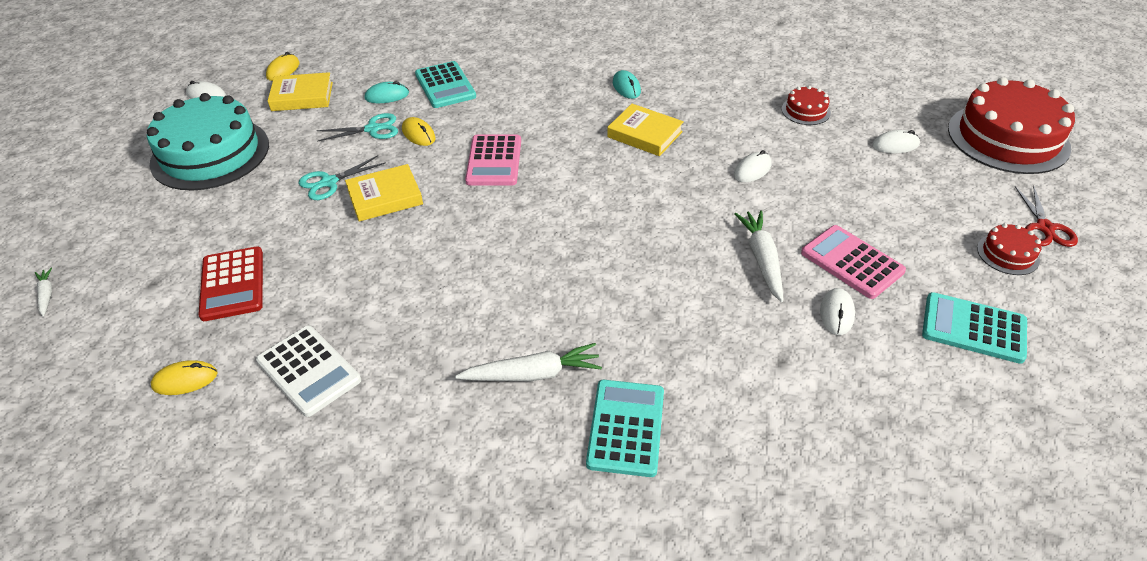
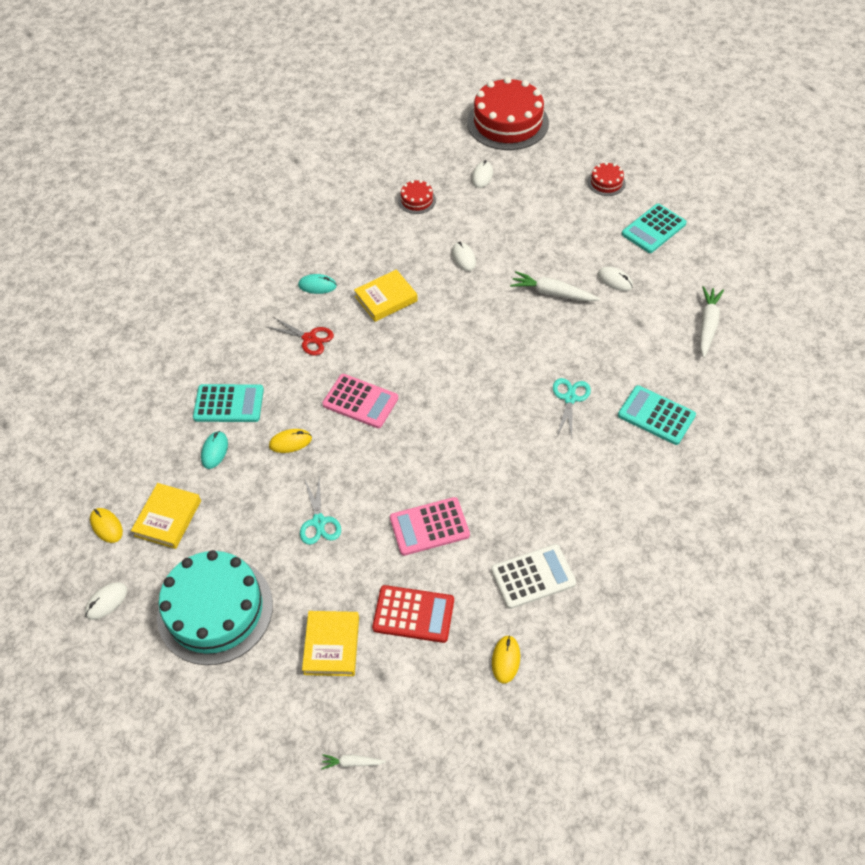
camera: 65 degrees left, 10 degrees up
(373, 129) = (260, 473): turquoise scissors -> turquoise scissors (570, 398)
(385, 197) = (363, 486): yellow book -> yellow book (331, 645)
(533, 374) = (594, 447): white carrot -> white carrot (707, 325)
(852, 262) = (577, 252): pink calculator -> pink calculator (429, 527)
(1045, 228) = (594, 155): red scissors -> red scissors (309, 338)

